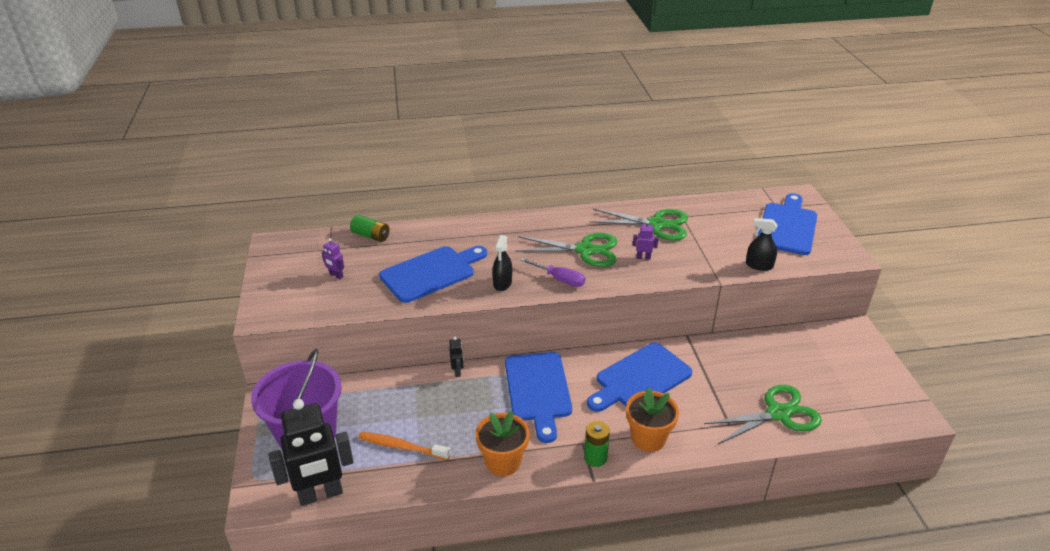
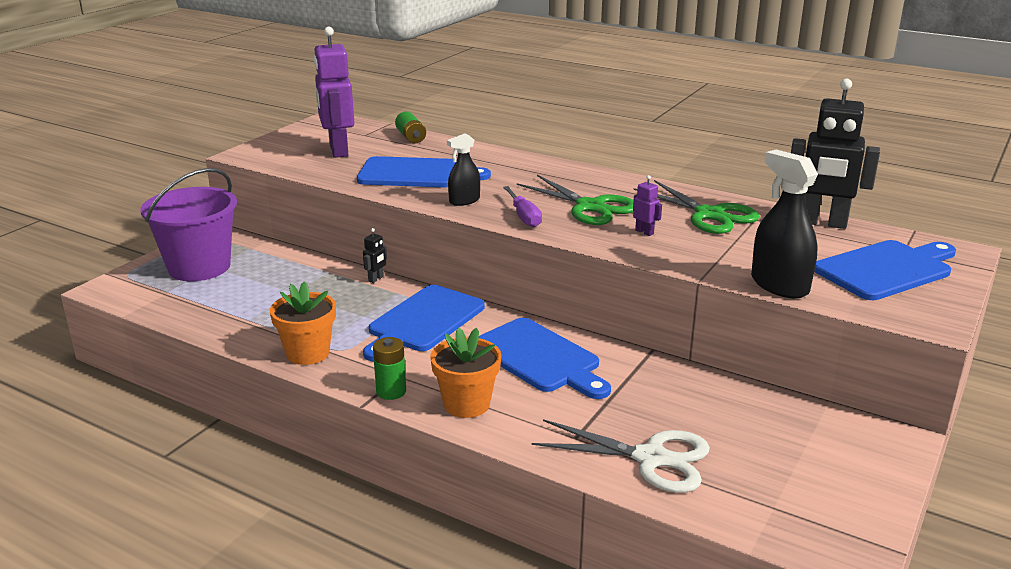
camera: 40 degrees right, 10 degrees down
(321, 494) = (147, 305): black robot -> black robot (822, 223)
(336, 276) = (338, 151): purple robot -> purple robot, size x2.46
(402, 447) = (250, 305): orange toothbrush -> none
(640, 378) = (539, 358): blue cutting board -> blue cutting board turned 135 degrees counterclockwise
(759, 265) = (779, 285): black spray bottle -> black spray bottle, size x1.65
(778, 414) = (650, 458): green scissors -> white scissors

